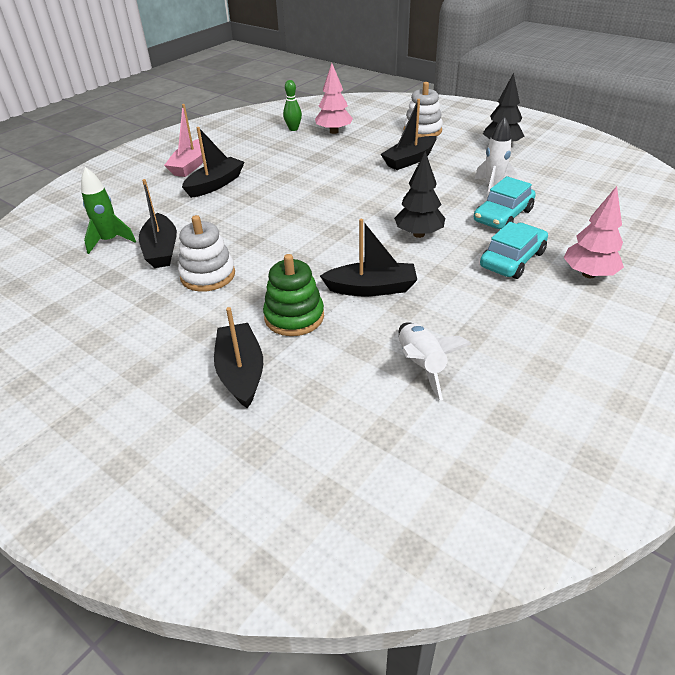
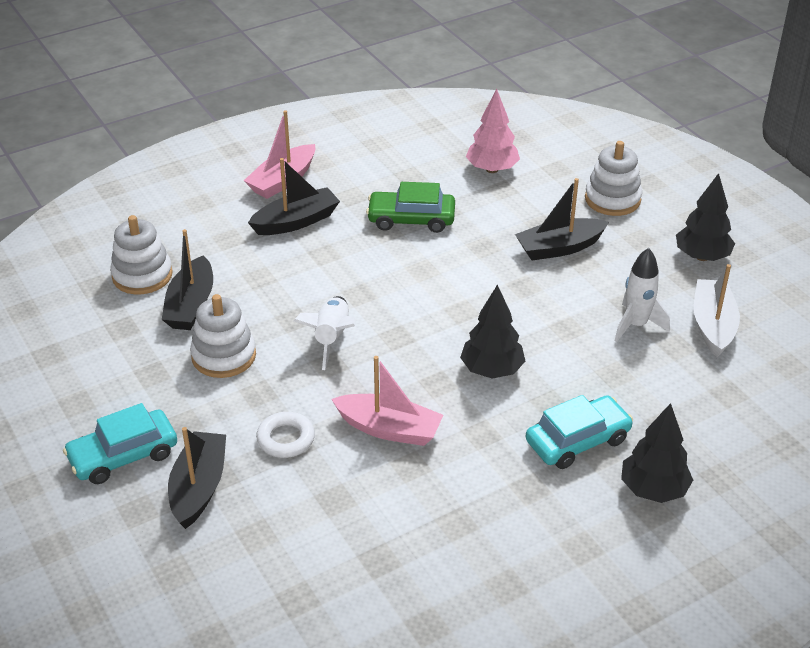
camera: 20 degrees right, 0 degrees up
(110, 241) = (142, 275): green rocket -> white stacking toy
(293, 129) = (442, 150): green bowling pin -> none
(294, 317) = (286, 439): green stacking toy -> white ring
(298, 166) = (411, 219): none -> green car
(371, 288) = (389, 429): black boat -> pink boat
(421, 365) = (381, 539): white rocket -> white rocket (331, 338)
(503, 216) = (615, 374): turquoise car -> turquoise car (123, 456)
(540, 177) = (713, 325): none -> white boat
(588, 274) = (653, 490): pink tree -> black tree

